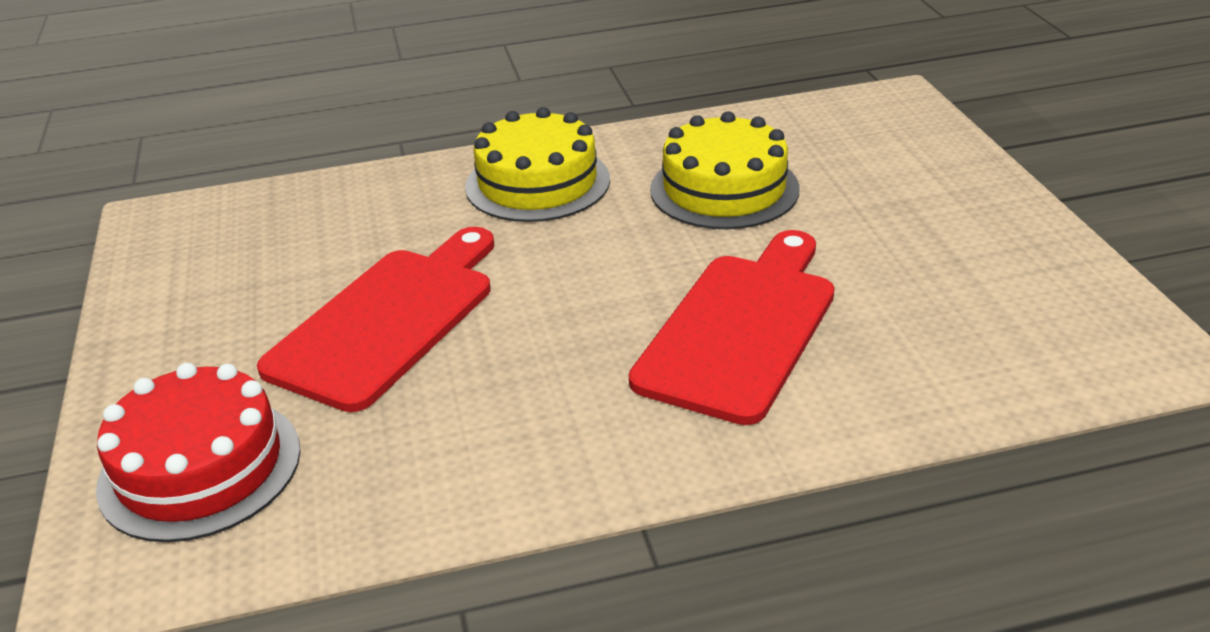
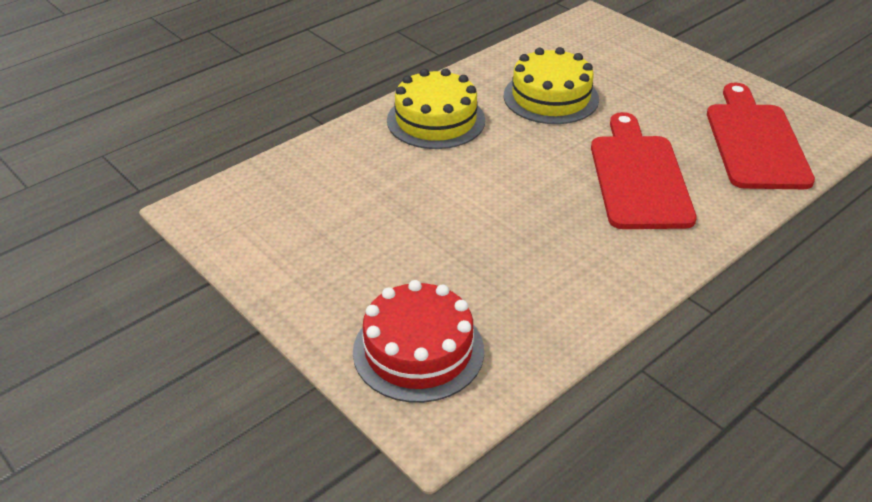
camera: 30 degrees left, 5 degrees up
(388, 321) = (436, 230): red cutting board -> red cutting board (755, 142)

